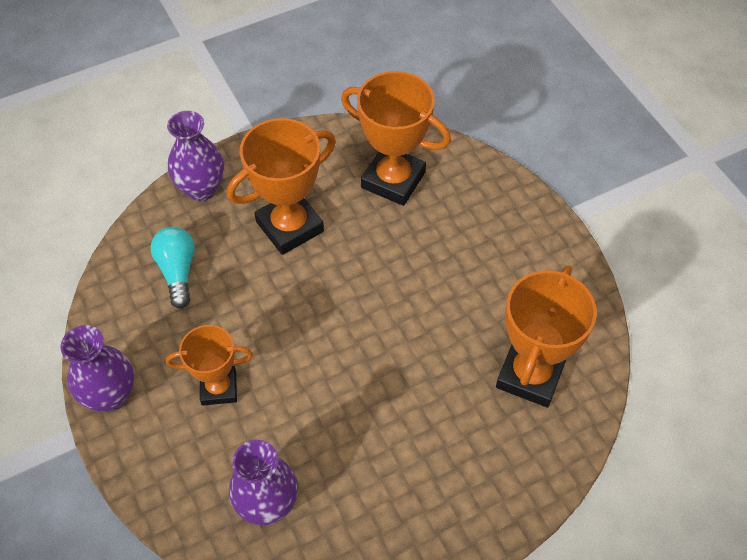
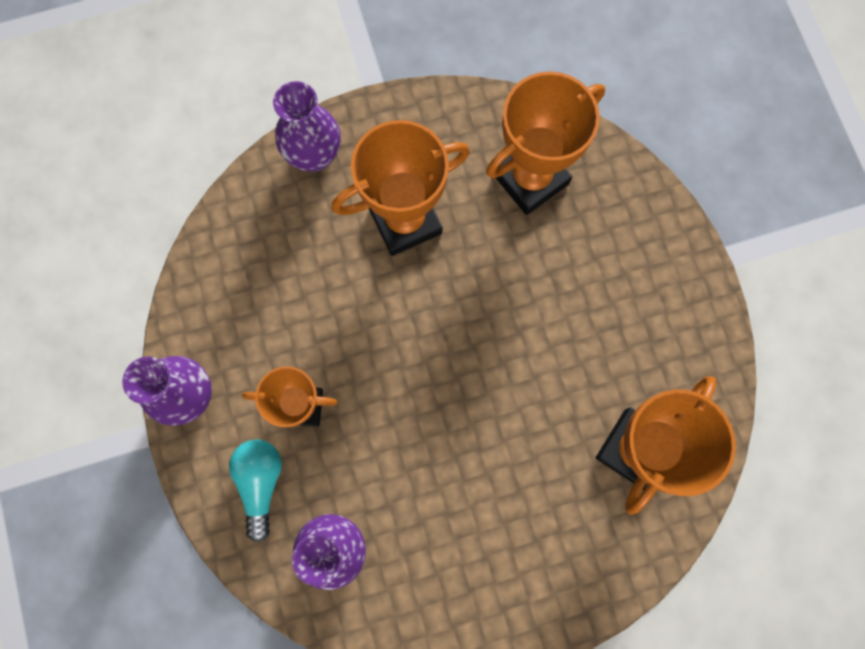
camera: 10 degrees right, 20 degrees up
(177, 271) = (276, 257): turquoise light bulb -> turquoise light bulb (261, 483)
(393, 180) = (530, 179): orange trophy -> orange trophy turned 75 degrees counterclockwise

